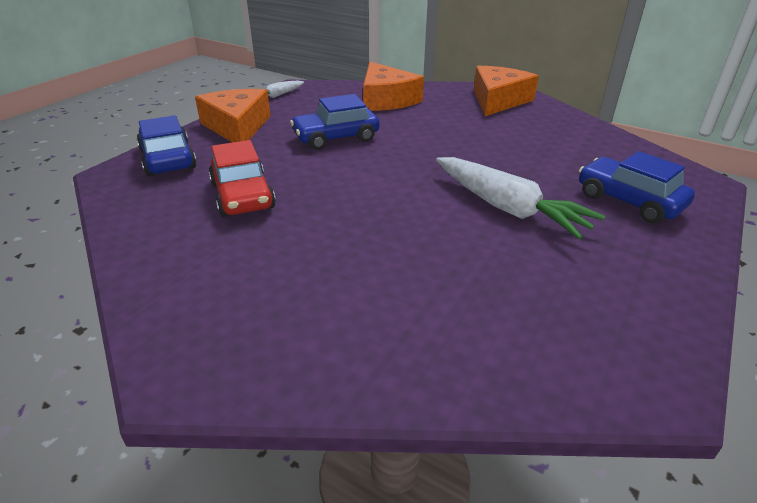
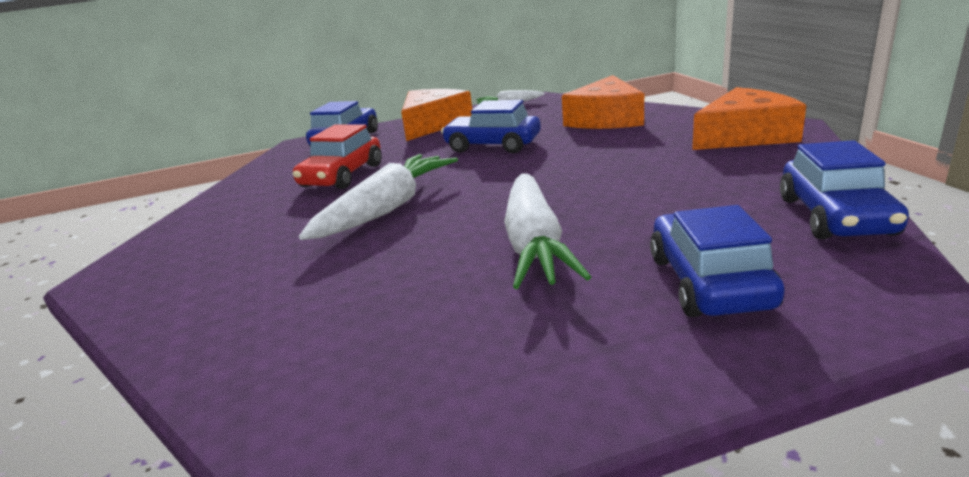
camera: 45 degrees right, 10 degrees down
(351, 214) = (387, 209): none -> white carrot
(619, 146) = (835, 216): none -> blue car

